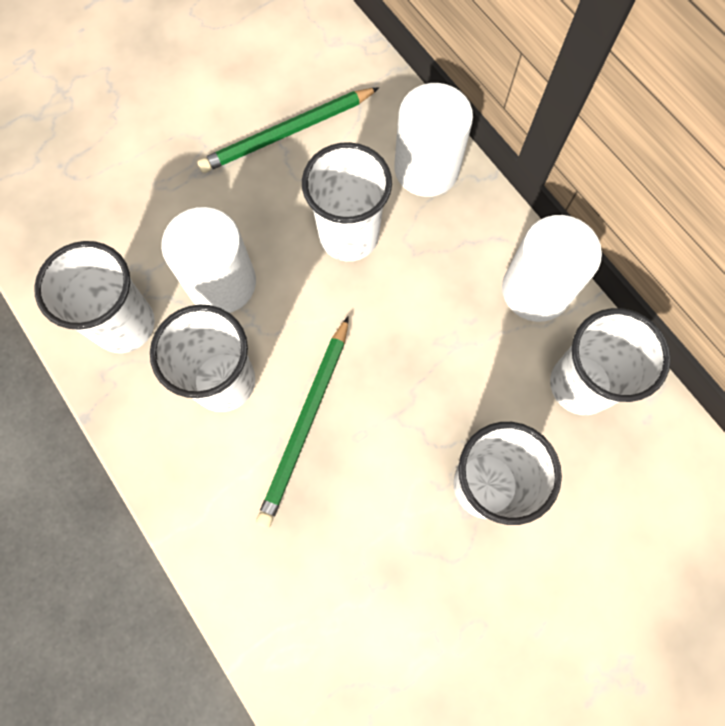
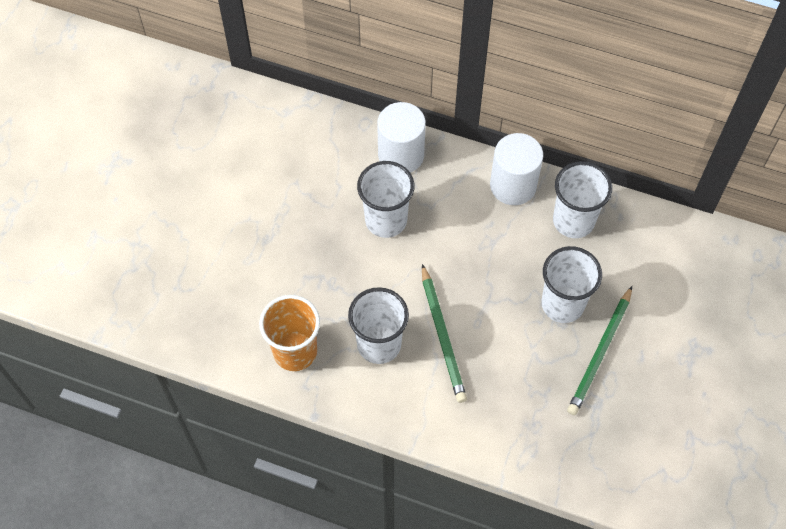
camera: 35 degrees left, 10 degrees down
(124, 324) = (295, 351): white cup -> orange cup
(222, 283) = (333, 292): white cylinder -> none
(287, 133) = (302, 184): green pencil -> green pencil (600, 353)

